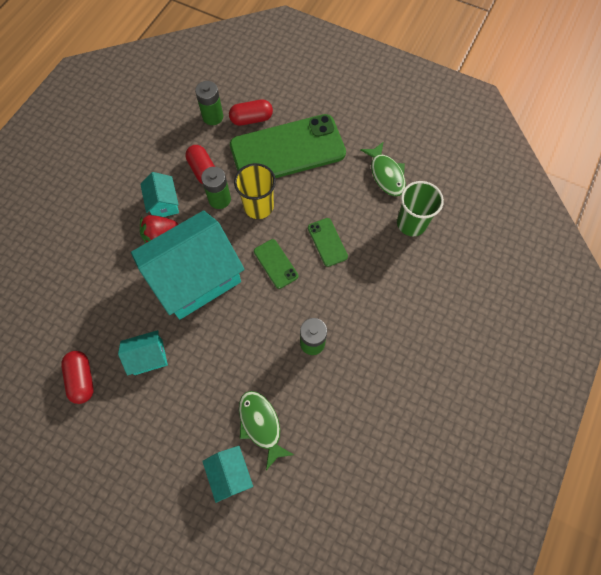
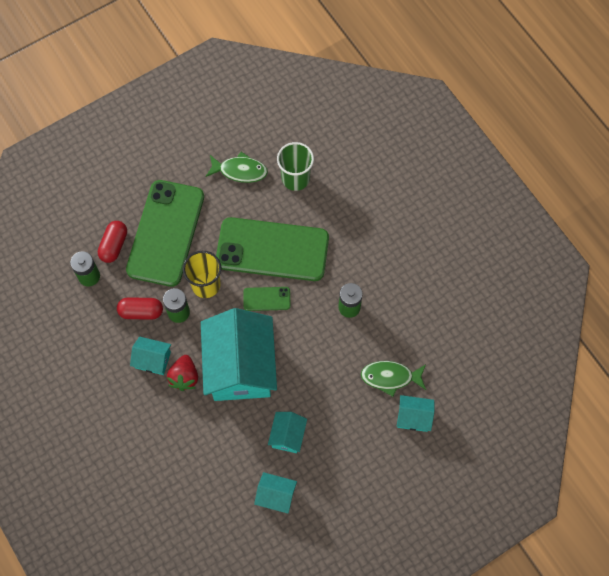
camera: 60 degrees left, 0 degrees up
(82, 379) = (276, 496): red capsule -> turquoise house
(327, 242) = (272, 250): green phone -> green phone, size x2.37

